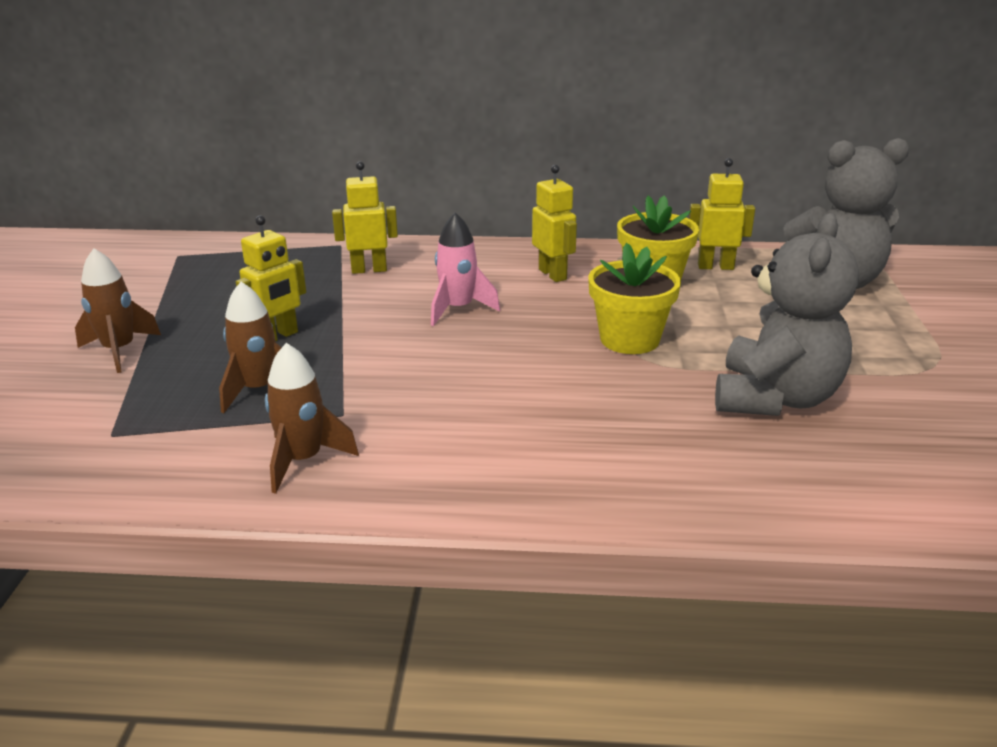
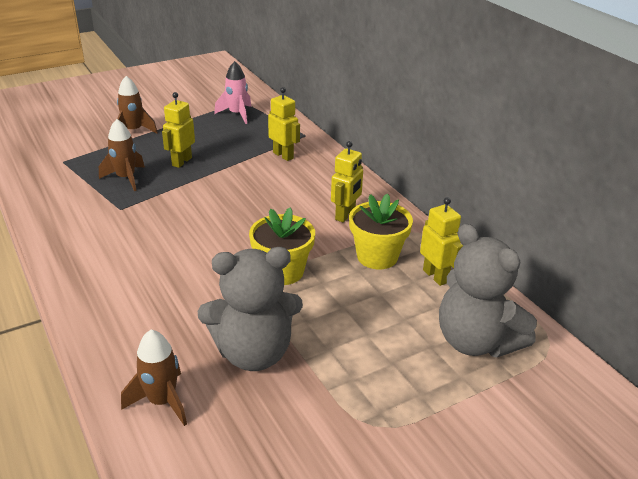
camera: 55 degrees right, 5 degrees up
(278, 337) = (181, 161): yellow robot -> yellow robot turned 105 degrees clockwise
(303, 460) = (72, 215): brown rocket -> brown rocket (162, 401)
(458, 309) = (263, 200): pink rocket -> pink rocket (237, 114)

